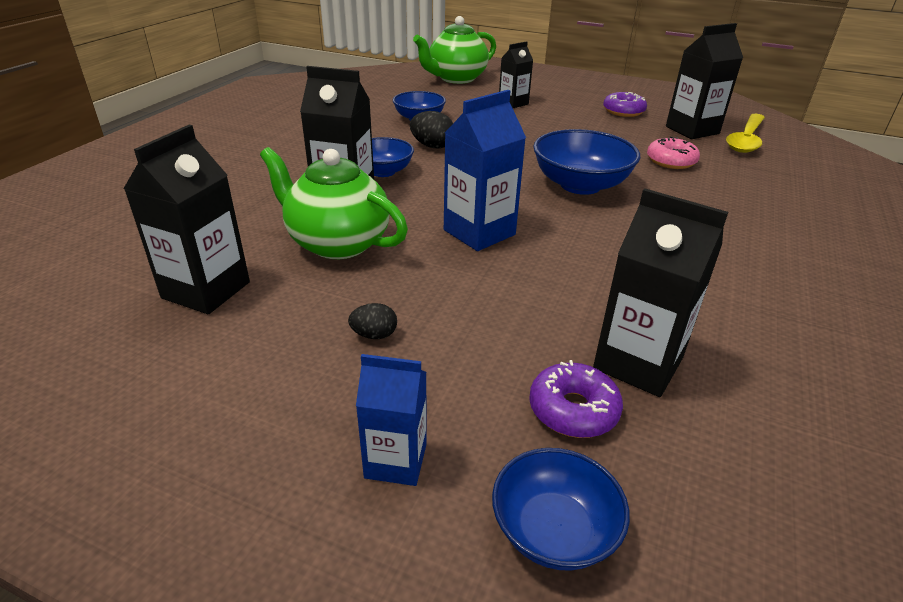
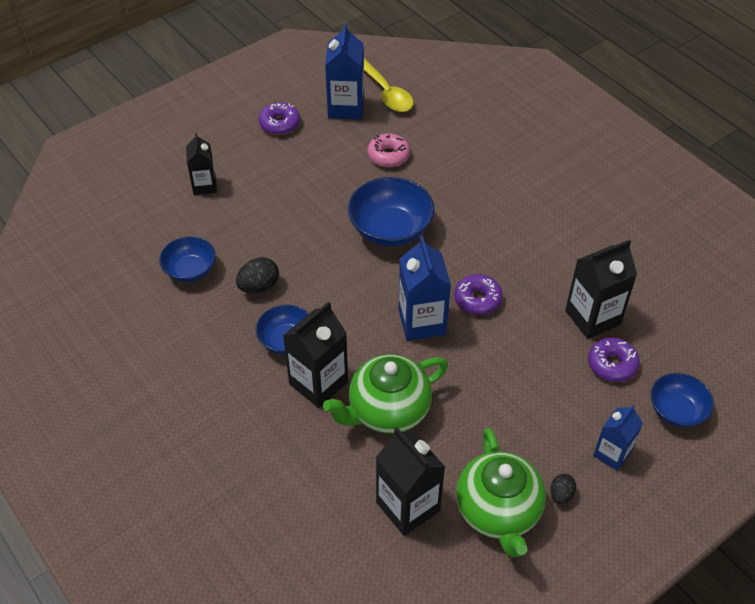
camera: 60 degrees left, 15 degrees up
(374, 335) = (508, 427): black egg -> black egg (561, 494)
(456, 79) = (103, 195): green teapot -> green teapot (498, 512)
(553, 259) = (477, 299): none -> purple donut
(692, 130) = (346, 107): black carton -> blue carton

